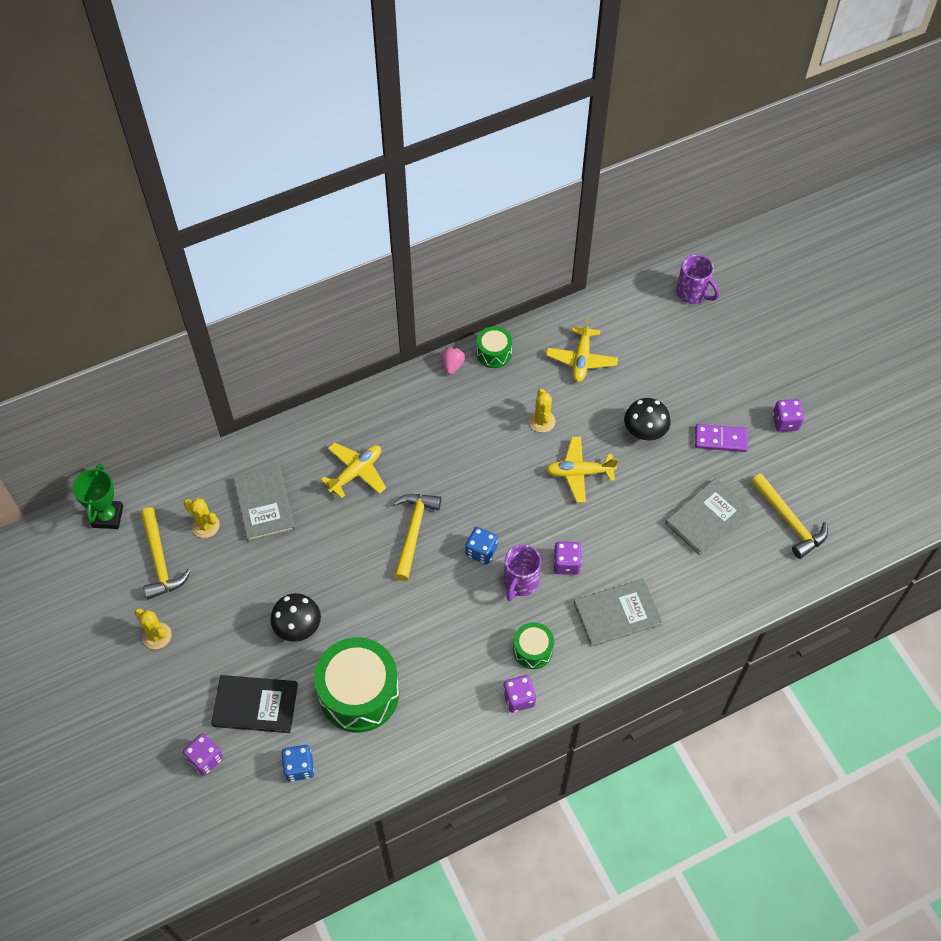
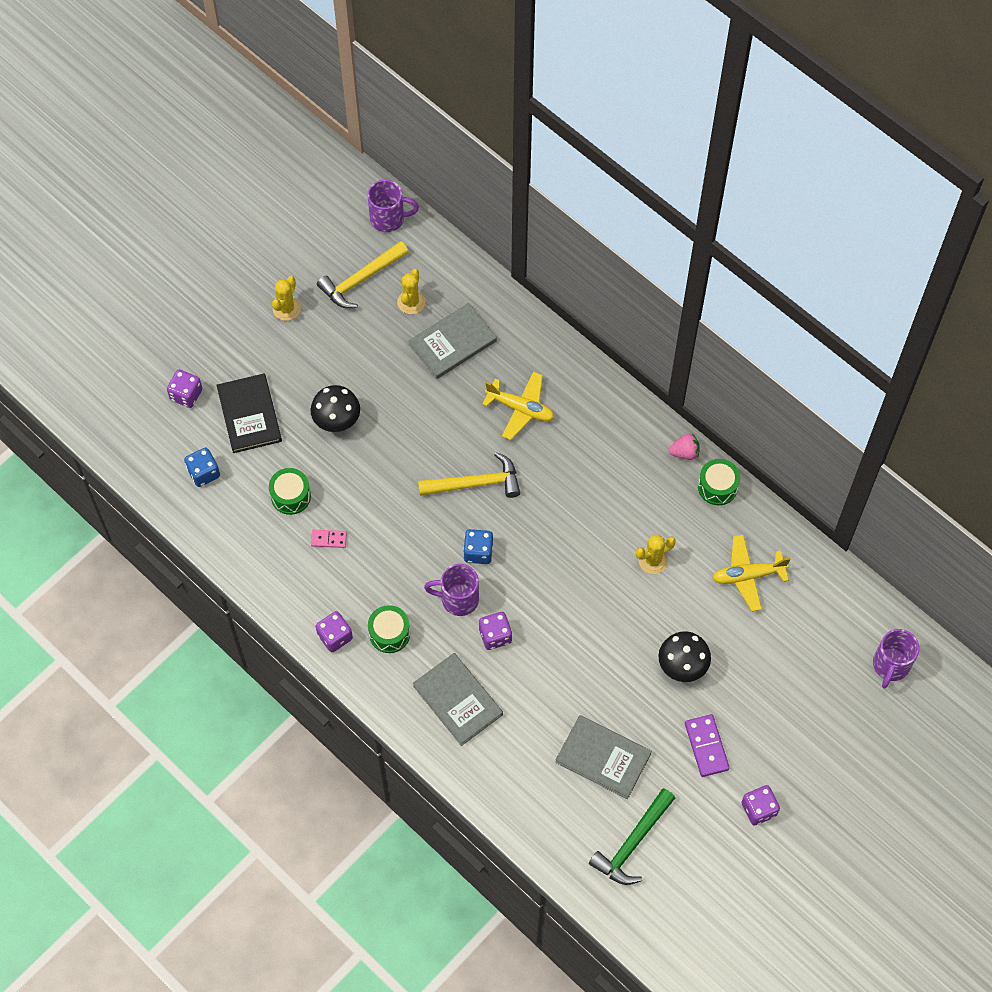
camera: 70 degrees right, 5 degrees up
(107, 516) = (388, 218): green trophy -> purple mug
(359, 693) = (291, 496): green drum -> green drum, size x0.50
(418, 673) = (328, 539): none -> pink domino
(579, 473) = (605, 616): yellow plane -> none
(789, 521) = (633, 843): yellow hammer -> green hammer

